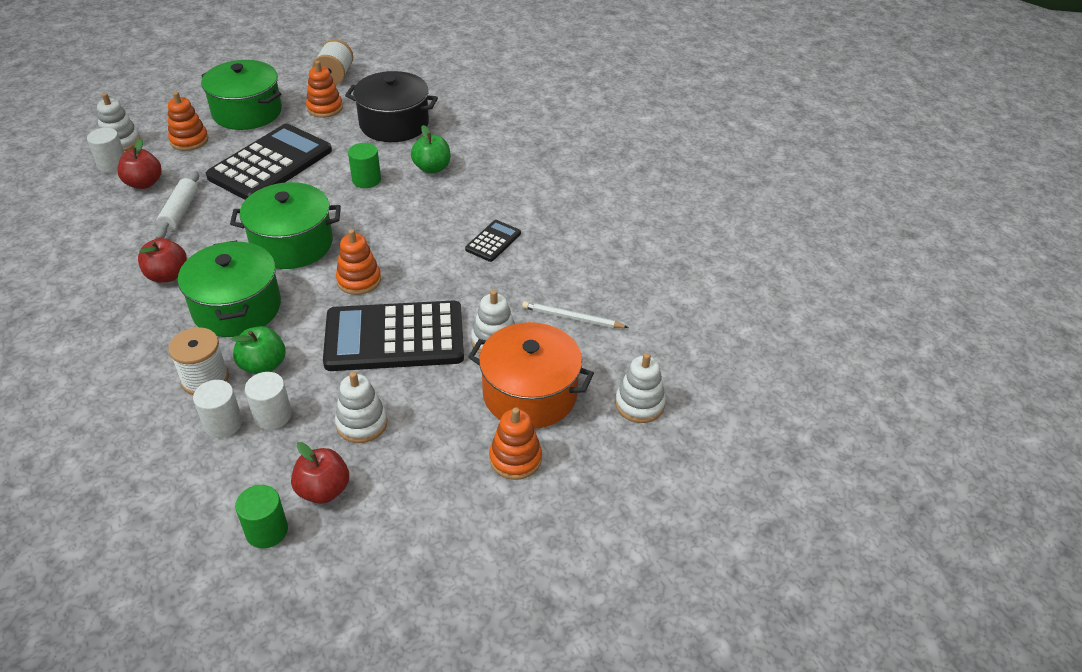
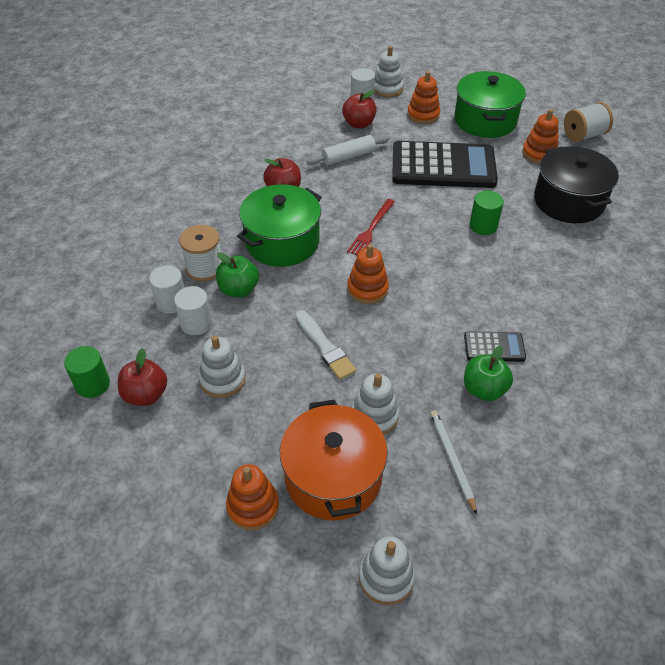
camera: 60 degrees right, 5 degrees up
(292, 244) = (371, 229): green pot -> red fork
(394, 337) = (325, 347): black calculator -> white brush
(432, 168) = (542, 255): green apple -> green apple (484, 389)

